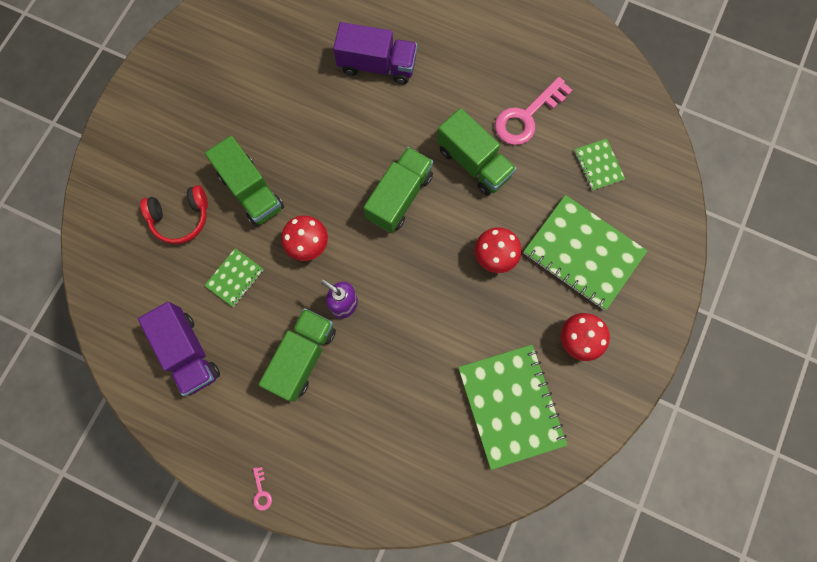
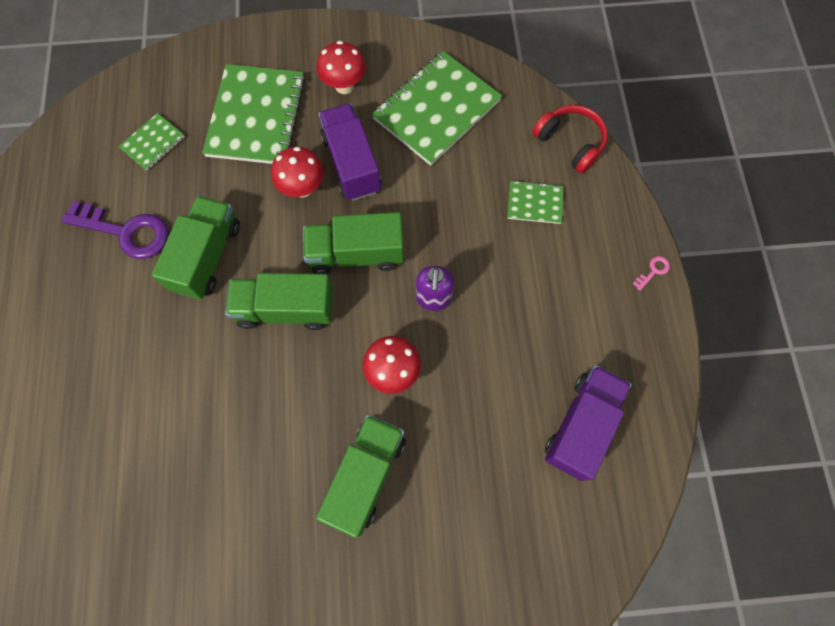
camera: 120 degrees left, 5 degrees down
(181, 218) = (444, 539): red headphones -> red headphones (570, 143)
(235, 278) = (474, 428): green notebook -> green notebook (534, 203)
(302, 357) = (510, 308): green truck -> green truck (356, 254)
(377, 65) = (129, 425): purple truck -> purple truck (351, 164)
(526, 117) = (126, 232): pink key -> purple key

